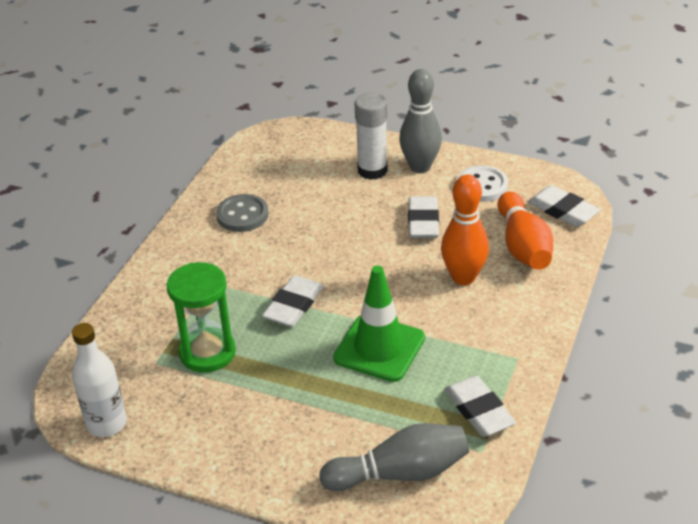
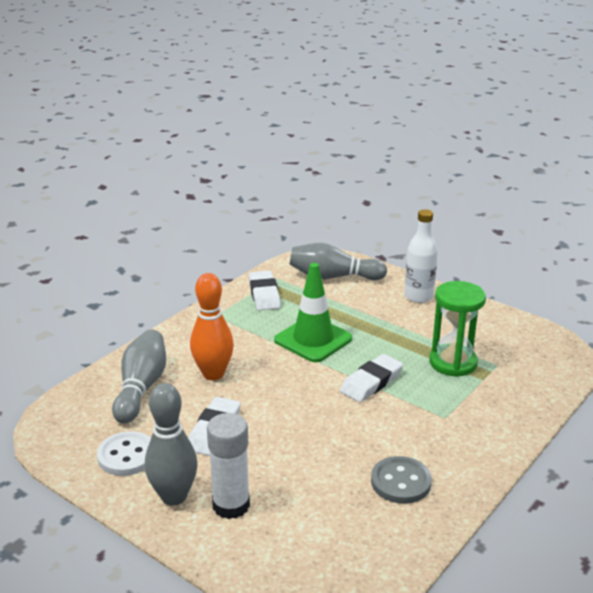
camera: 165 degrees left, 10 degrees down
(106, 423) = (533, 334): white bottle -> white bottle (418, 296)
(523, 246) = (141, 388): orange bowling pin -> grey bowling pin
(563, 210) = (74, 411): white eraser -> none

